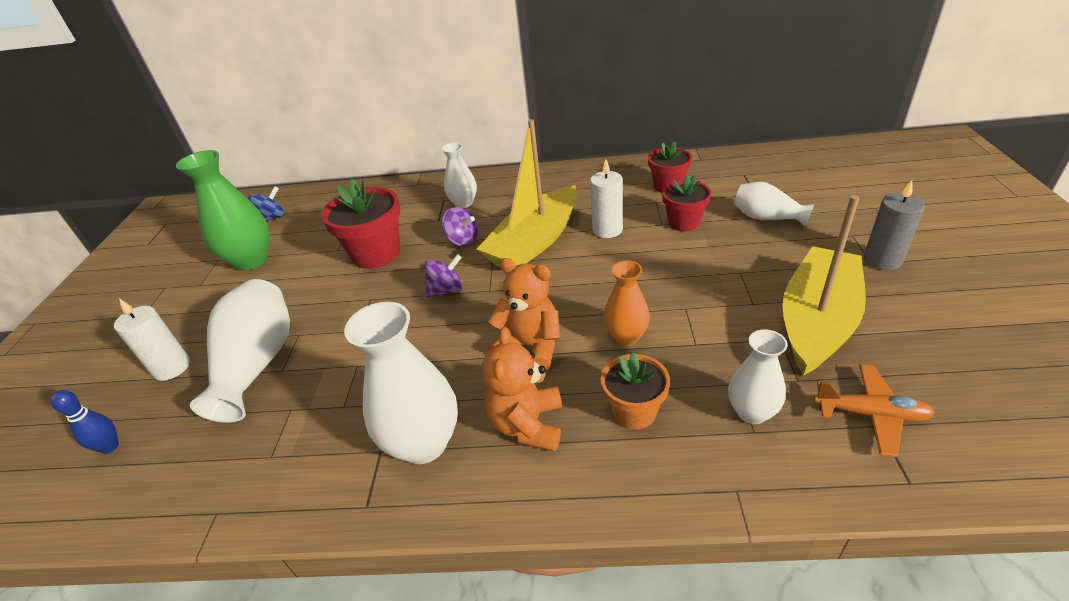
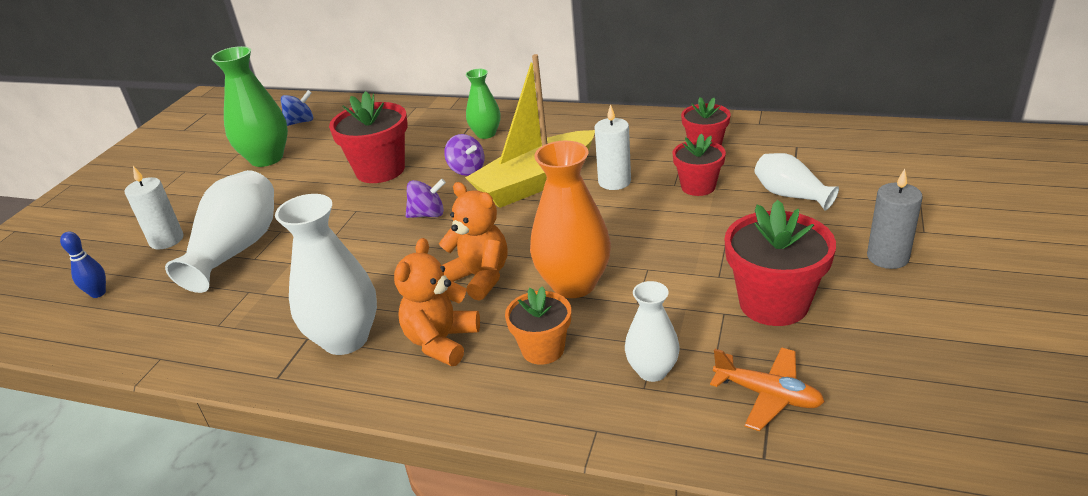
camera: 15 degrees right, 5 degrees down
(464, 203) = (486, 134): white vase -> green vase
(626, 336) = (573, 284): orange vase -> orange vase, size x1.70
(817, 321) = (773, 303): yellow boat -> red flower pot

